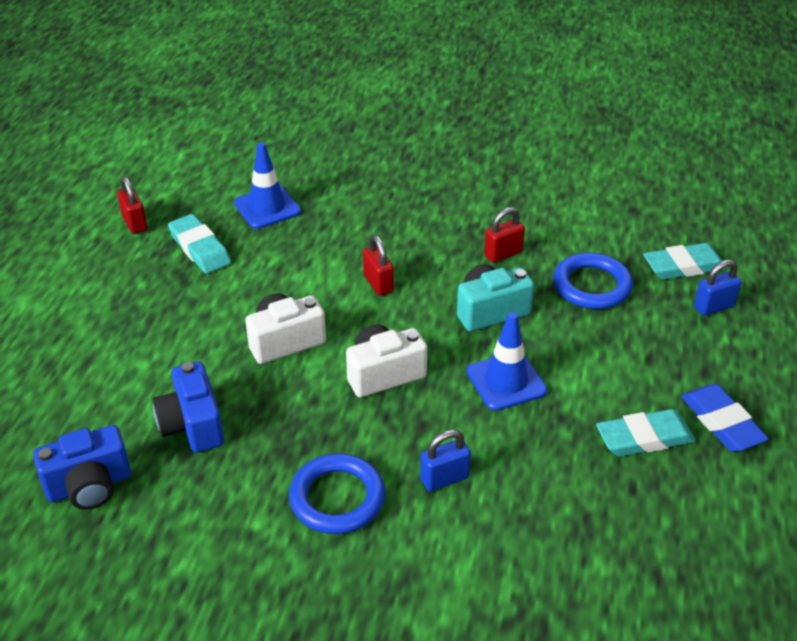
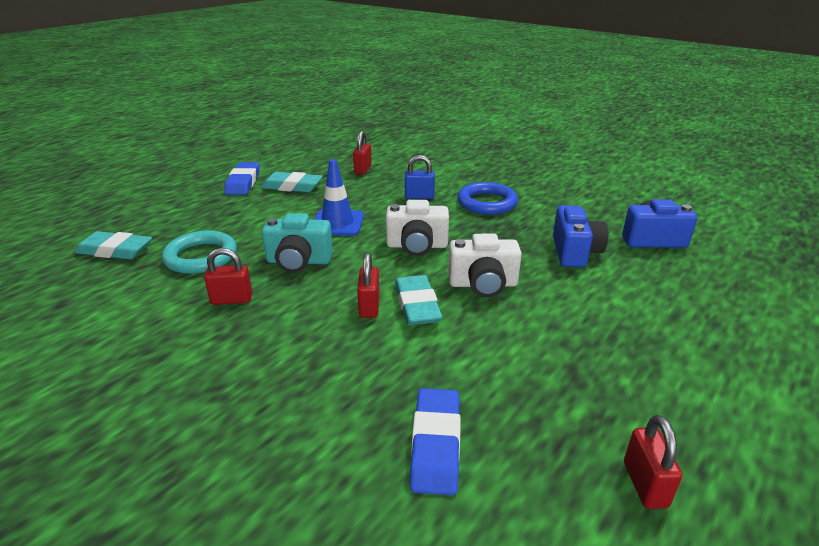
camera: 155 degrees left, 10 degrees down
(199, 248) = (547, 406): turquoise eraser -> turquoise eraser (417, 305)
(267, 207) = (435, 444): blue traffic cone -> blue eraser
(590, 528) = (363, 169): none -> red padlock
(592, 286) = (201, 257): blue ring -> turquoise ring
(713, 307) = (146, 224): blue padlock -> none

